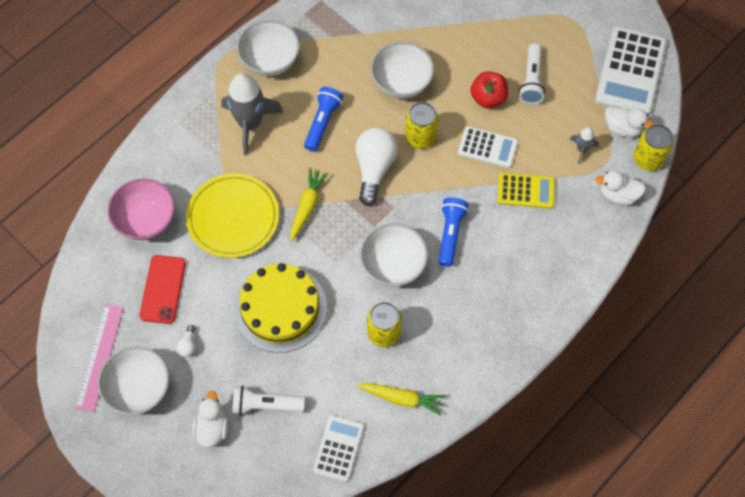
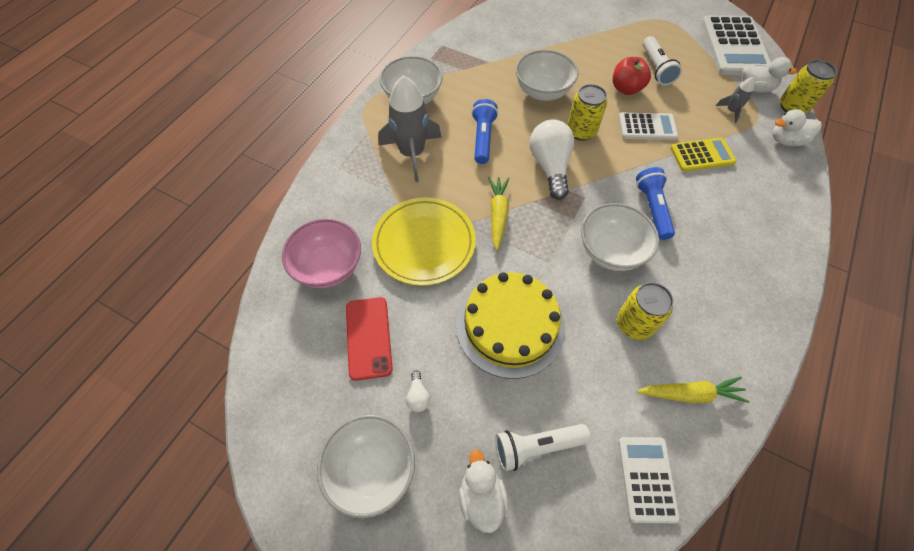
camera: 15 degrees left, 5 degrees down
(99, 357) = (311, 440): pink ruler -> none

